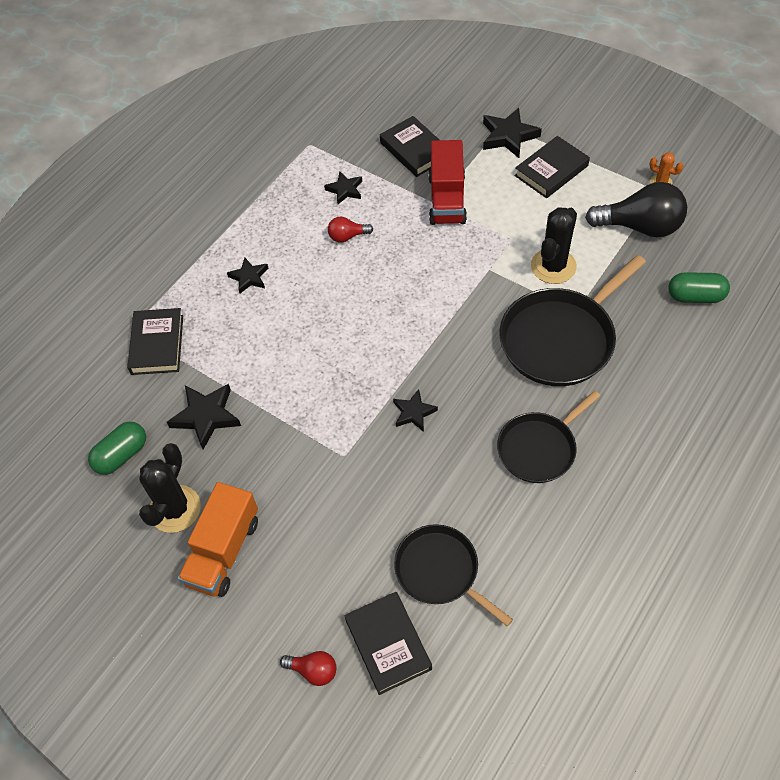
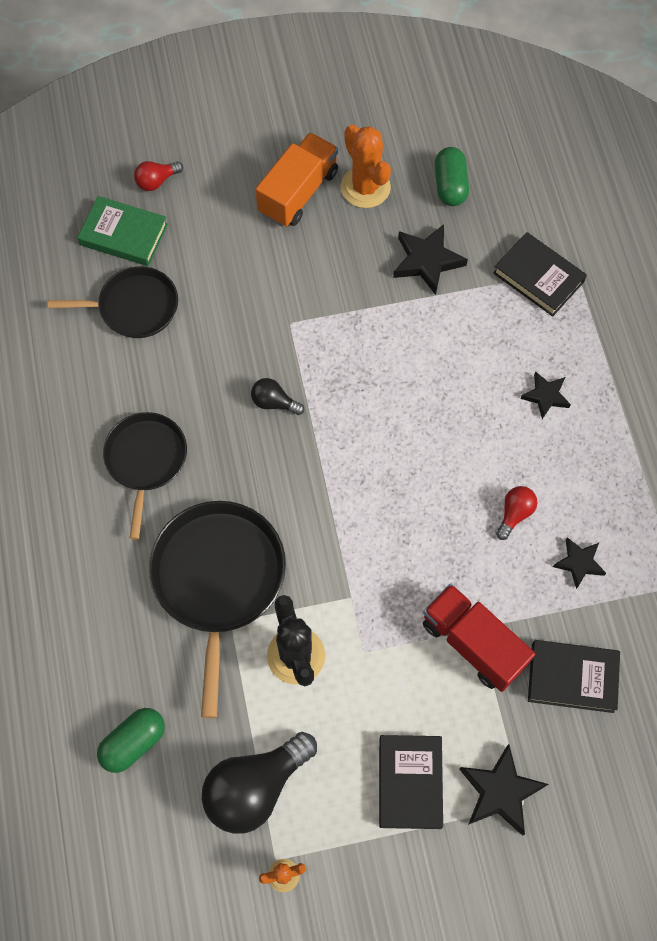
camera: 130 degrees right, 10 degrees up
(175, 509) = (365, 187): black cactus -> orange cactus
(223, 551) = (298, 192): orange truck -> orange truck turned 60 degrees clockwise
(388, 644) = (124, 234): black book -> green book
(413, 412) = (274, 402): black star -> black light bulb

